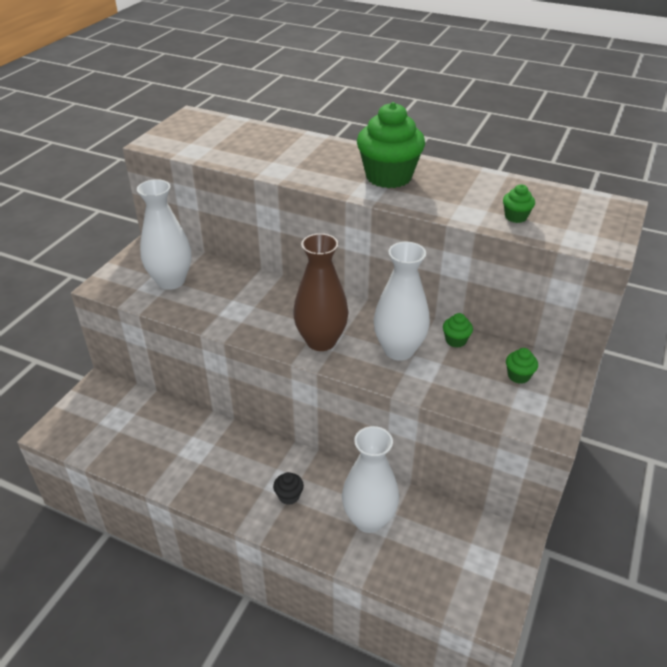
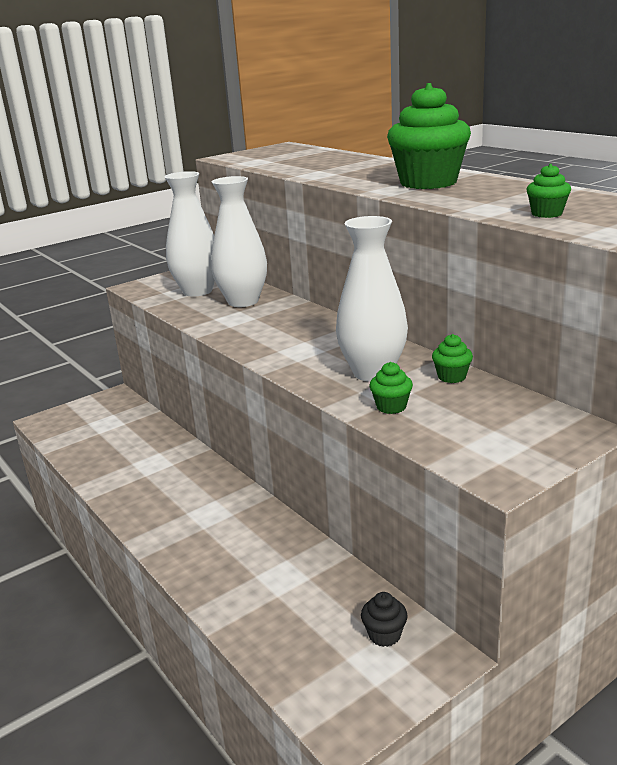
camera: 30 degrees right, 15 degrees down
(289, 496) = (205, 526): black cupcake -> black cupcake (384, 635)
(321, 341) = (293, 352): brown vase -> none
(369, 519) = (273, 573): white vase -> white vase (243, 301)
(518, 376) = (504, 420): green cupcake -> green cupcake (391, 407)

